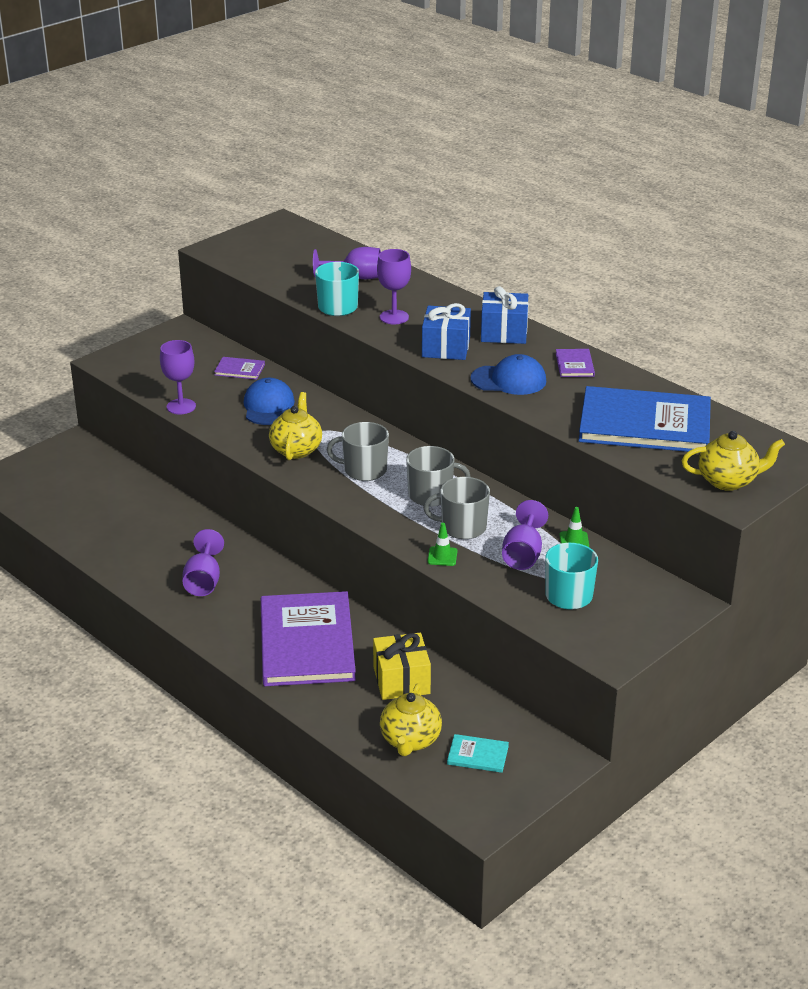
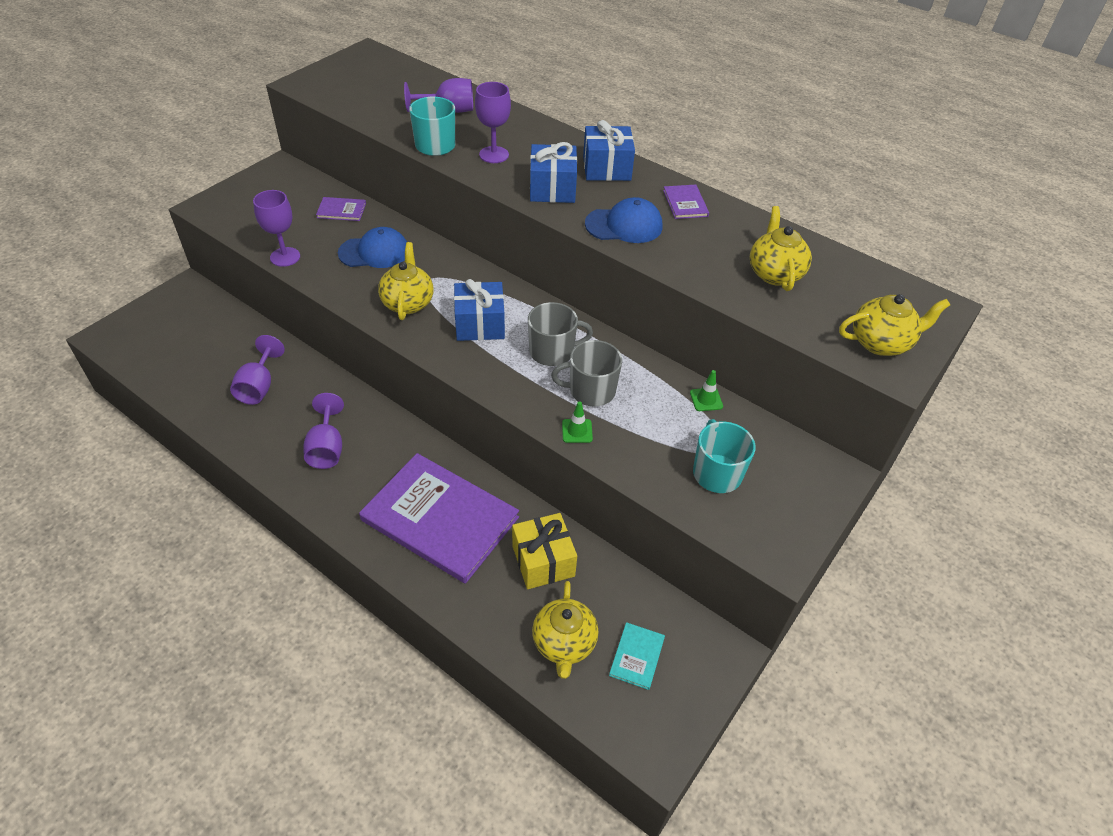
camera: 10 degrees left, 15 degrees up
(268, 406) = (374, 252): blue cap -> blue cap turned 90 degrees clockwise
(306, 642) = (440, 519): purple book -> purple book turned 45 degrees counterclockwise
(364, 470) = (480, 324): grey mug -> blue gift
(477, 755) = (637, 656): turquoise book -> turquoise book turned 75 degrees counterclockwise
(523, 554) = (659, 422): purple goblet -> purple goblet (259, 387)
(644, 424) = (774, 273): blue book -> yellow teapot

